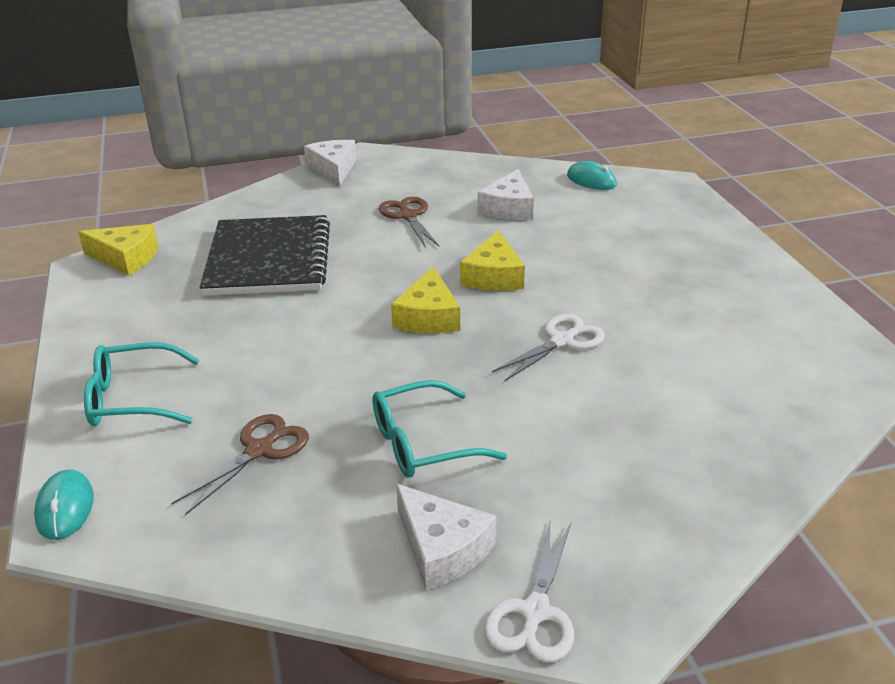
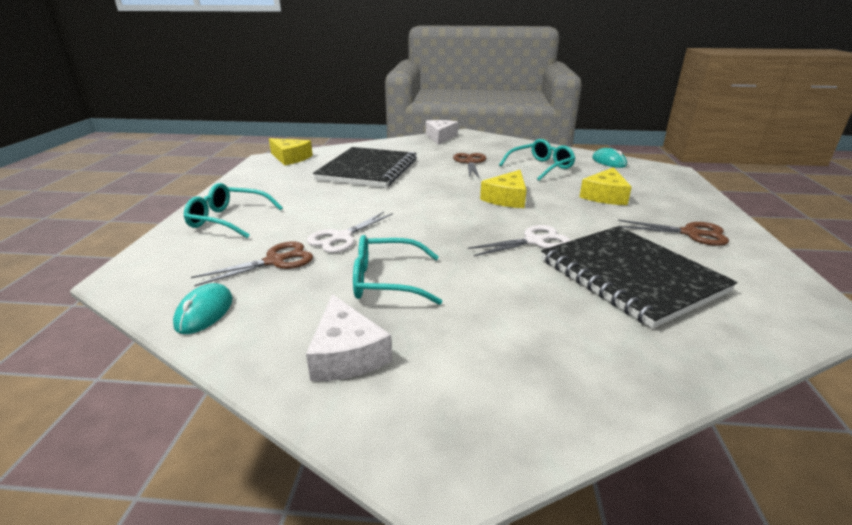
camera: 20 degrees right, 5 degrees down
(65, 508) = (133, 266): turquoise mouse -> turquoise mouse (204, 312)
(428, 317) = (445, 212): yellow cheese -> yellow cheese (605, 196)
(508, 208) = (540, 167): white cheese -> turquoise glasses
(535, 612) = (386, 427): white scissors -> white scissors (341, 237)
(686, 367) = (630, 276): none -> black notebook
(727, 289) = (690, 233): none -> brown scissors

